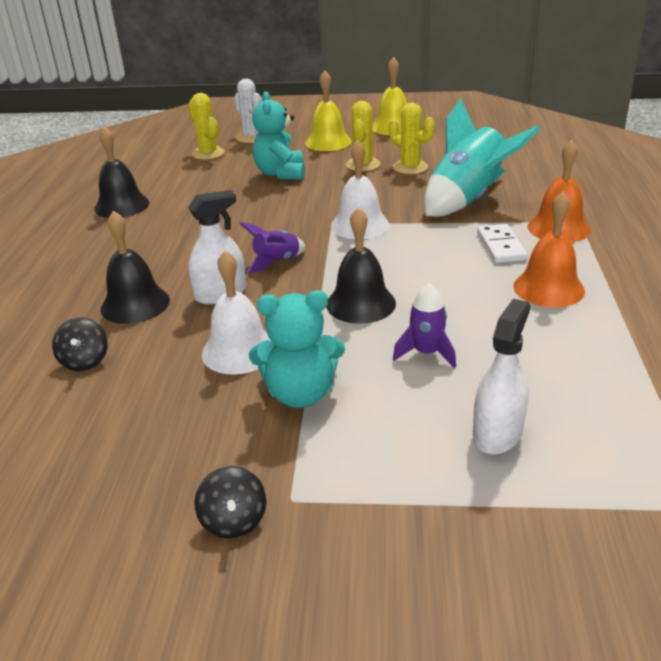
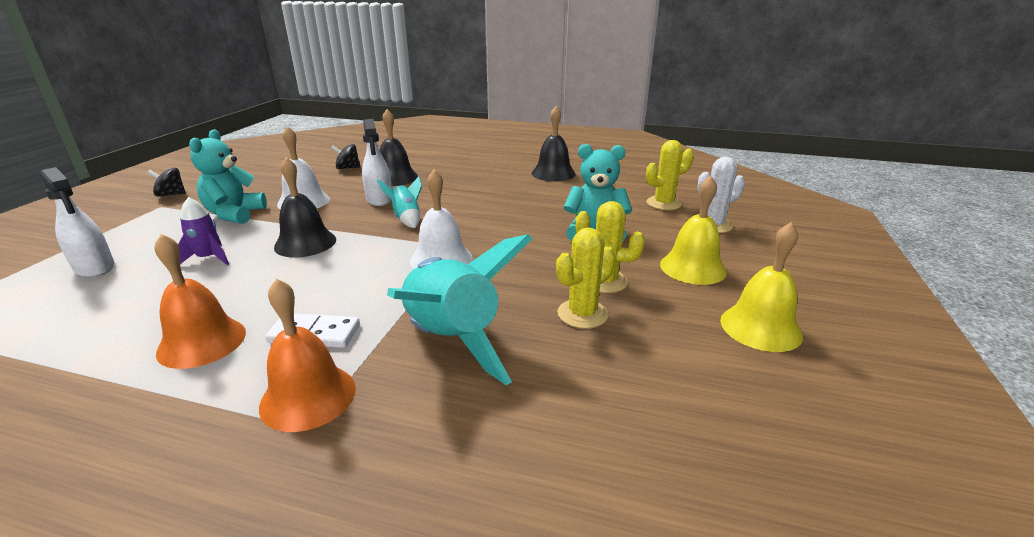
camera: 100 degrees right, 5 degrees down
(276, 262) = (406, 219): purple rocket -> turquoise rocket

